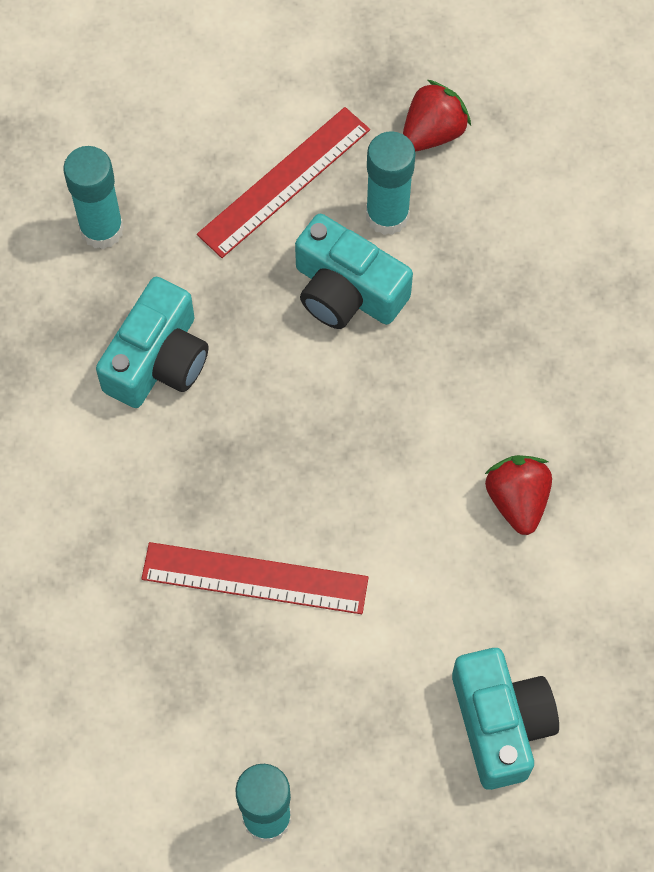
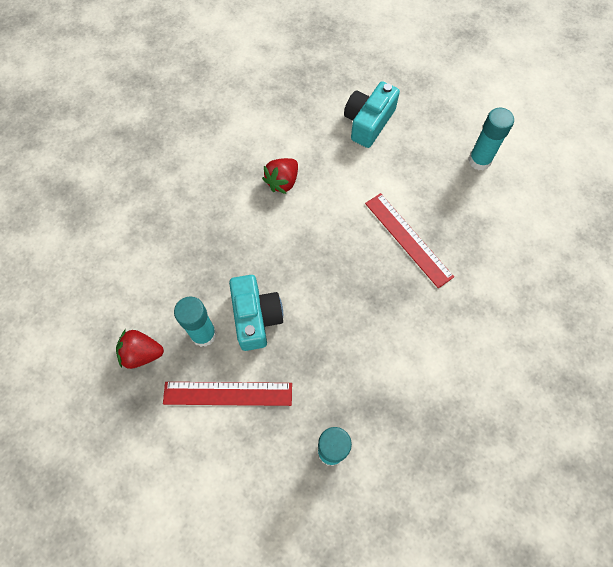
camera: 135 degrees left, 0 degrees up
(158, 360) = (364, 362): turquoise camera -> none

